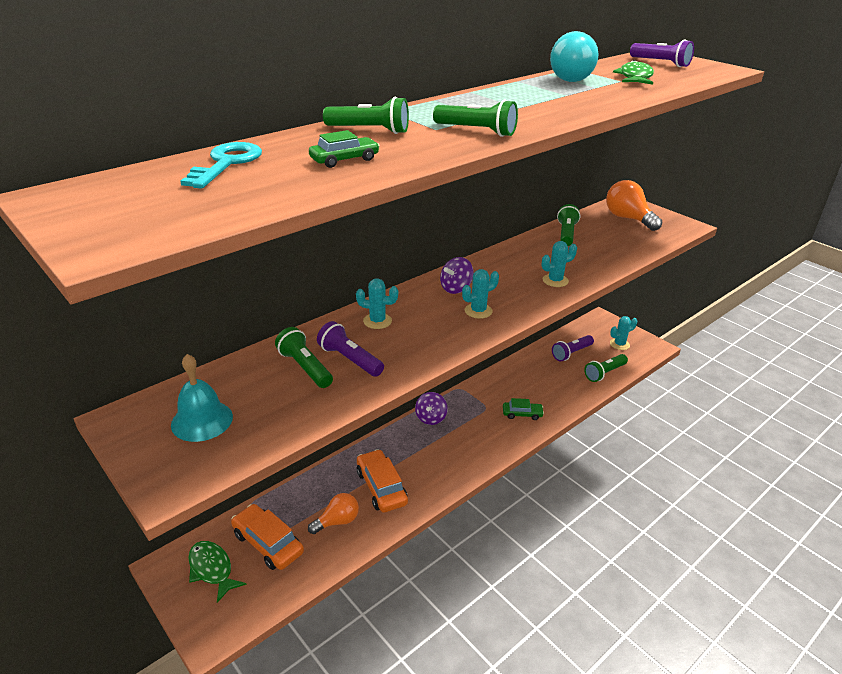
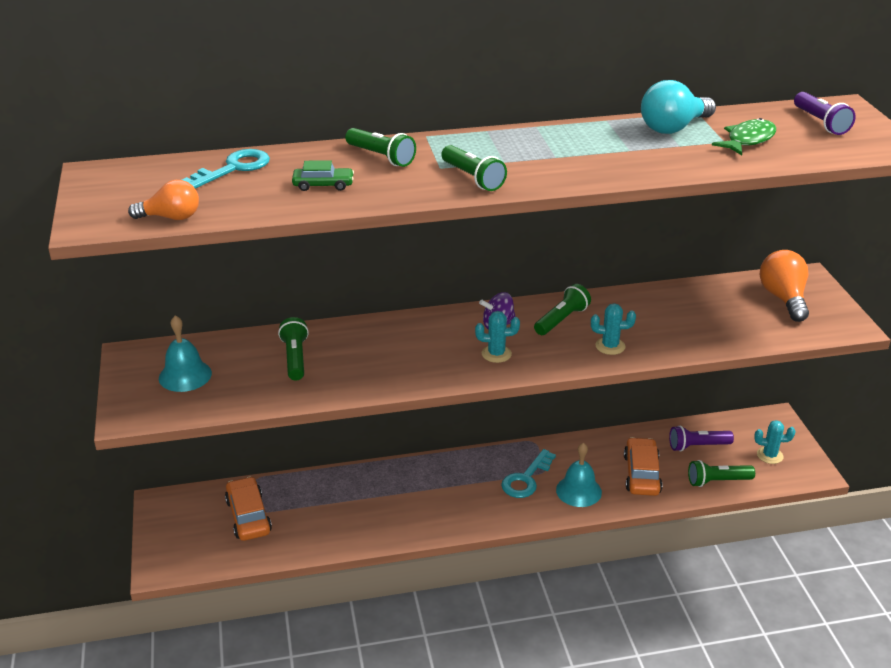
camera: 30 degrees right, 0 degrees up
(212, 569) = (192, 519): green fish -> none
(337, 521) = (318, 521): orange light bulb -> orange light bulb (171, 217)
(350, 359) = (337, 363): purple flashlight -> none
(377, 321) = (393, 335): turquoise cactus -> none
(381, 487) = (379, 507): orange car -> orange car (641, 474)
(431, 418) = (478, 461): purple spinning top -> none
(478, 419) = (526, 479): none -> turquoise key
(522, 414) = (578, 491): green car -> turquoise bell
(566, 234) = (683, 297): green flashlight -> green flashlight (562, 320)

